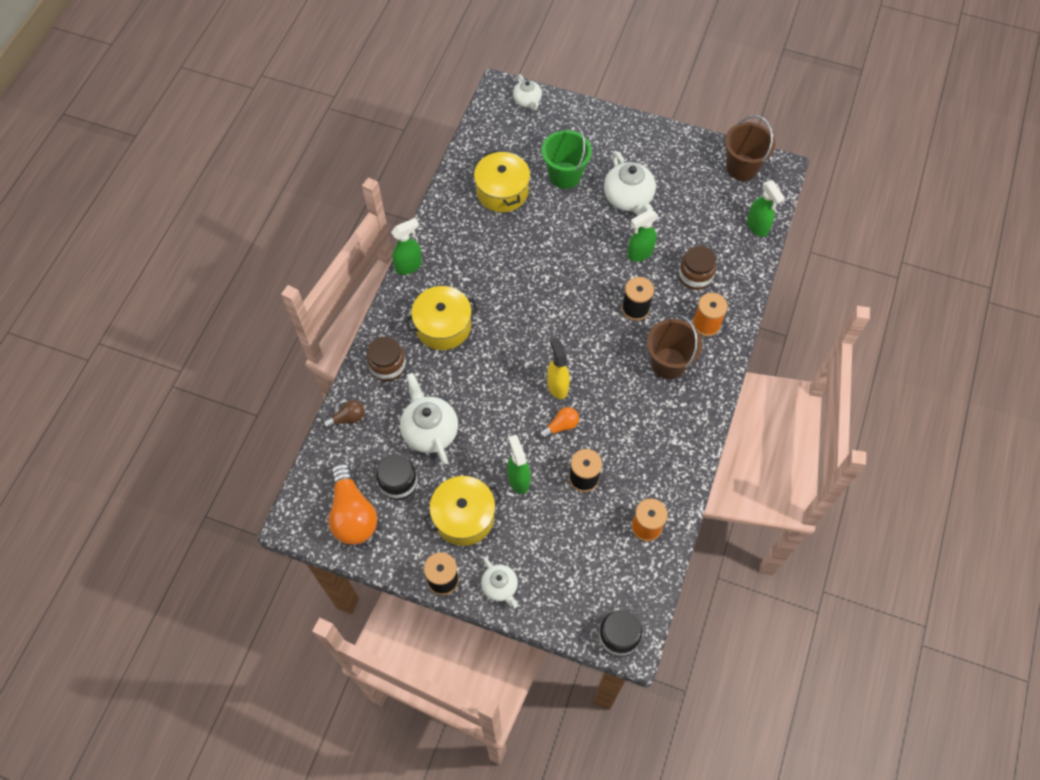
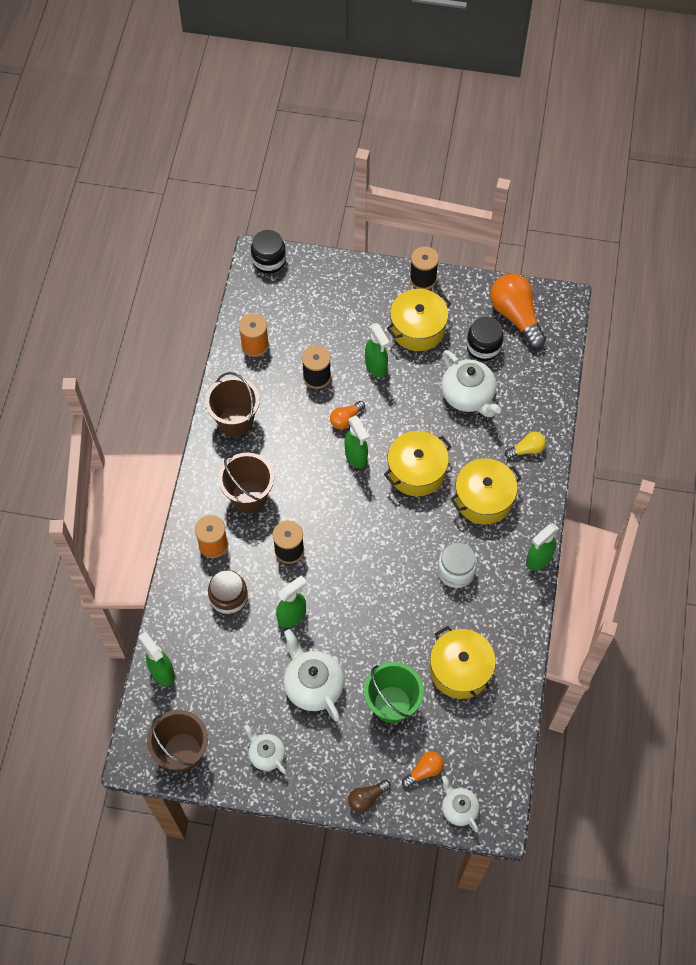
camera: 170 degrees right, 0 degrees up
(347, 418) = (548, 395): brown light bulb -> brown light bulb (367, 798)
(388, 366) = (526, 449): brown jar -> yellow light bulb
(486, 267) = (456, 571): none -> white jar
(500, 587) = (373, 280): white teapot -> white teapot (266, 754)
(501, 362) = (416, 471): none -> yellow pot
(548, 128) = (424, 771): none -> orange light bulb
(557, 386) = (356, 456): yellow spray bottle -> green spray bottle
(675, 442) = (235, 421): none -> brown bucket

